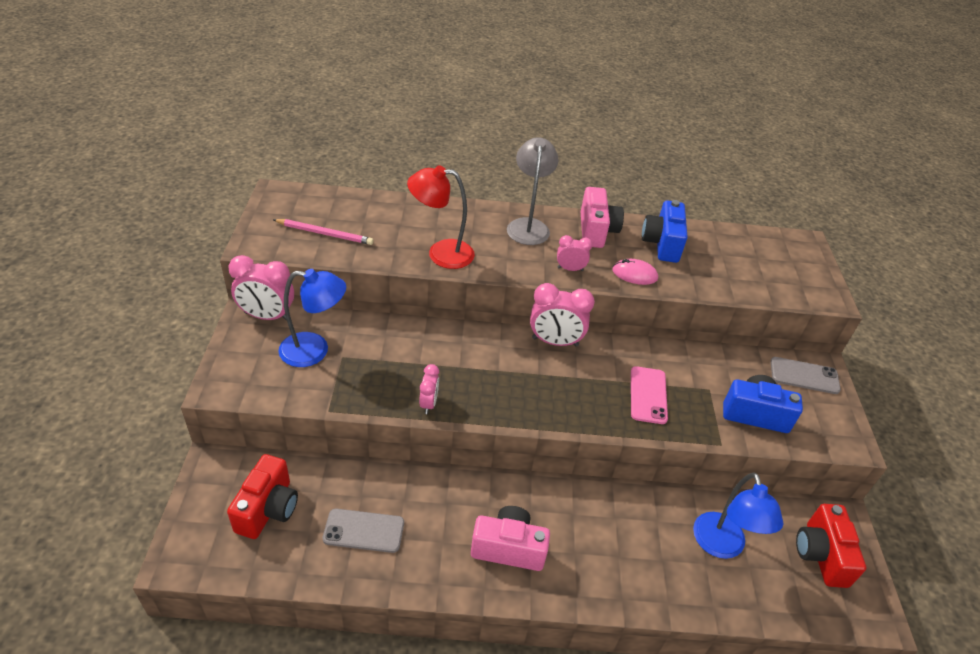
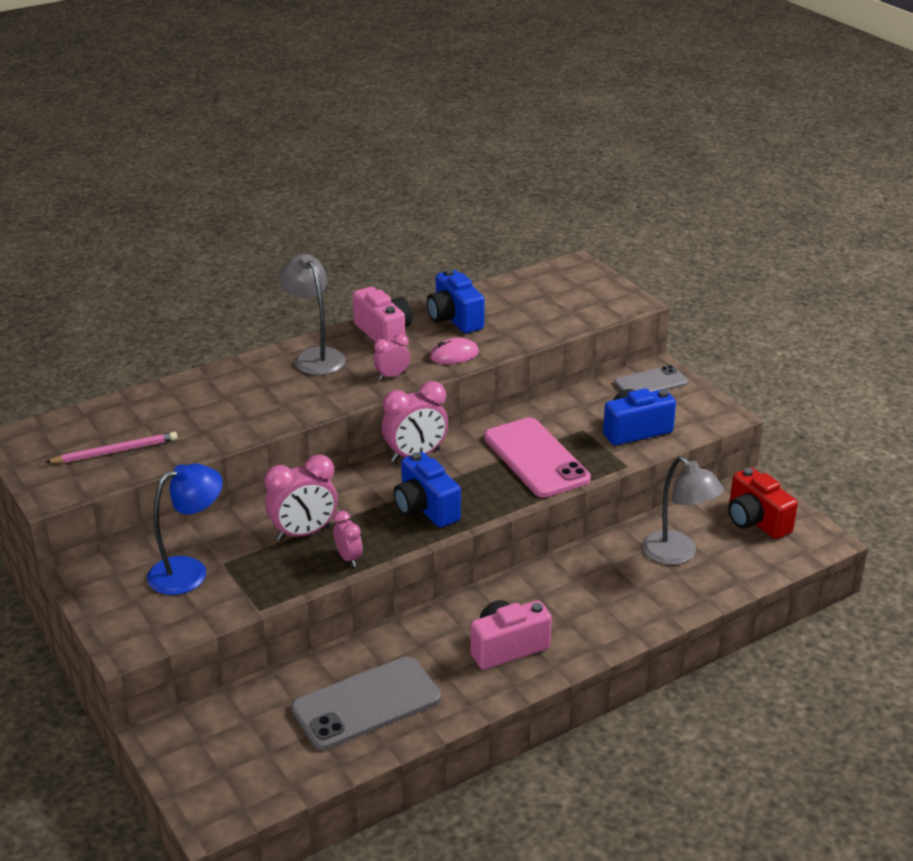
camera: 30 degrees left, 10 degrees down
(267, 316) = (104, 567): pink clock -> pink clock (303, 533)
(268, 509) = (257, 737): red camera -> none
(364, 531) = (366, 704): grey phone -> grey phone, size x1.62
(441, 253) = (255, 416): red lamp -> none
(522, 392) = (425, 508): none -> blue camera
(648, 395) = (536, 458): pink phone -> pink phone, size x1.62
(721, 546) = (677, 554): blue lamp -> grey lamp

